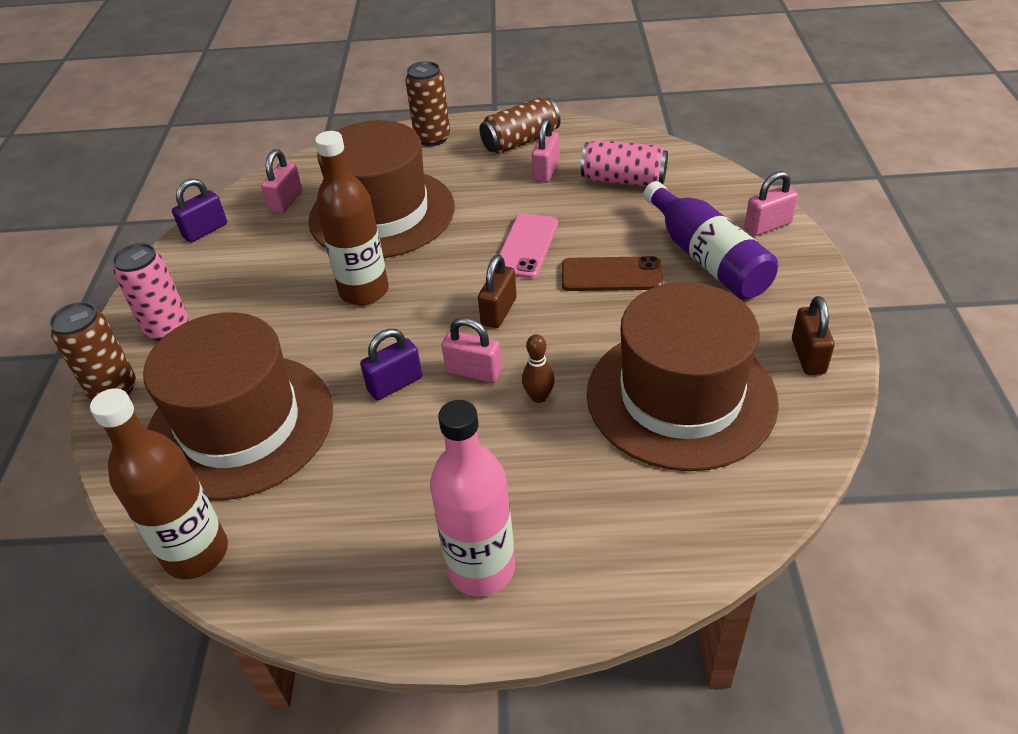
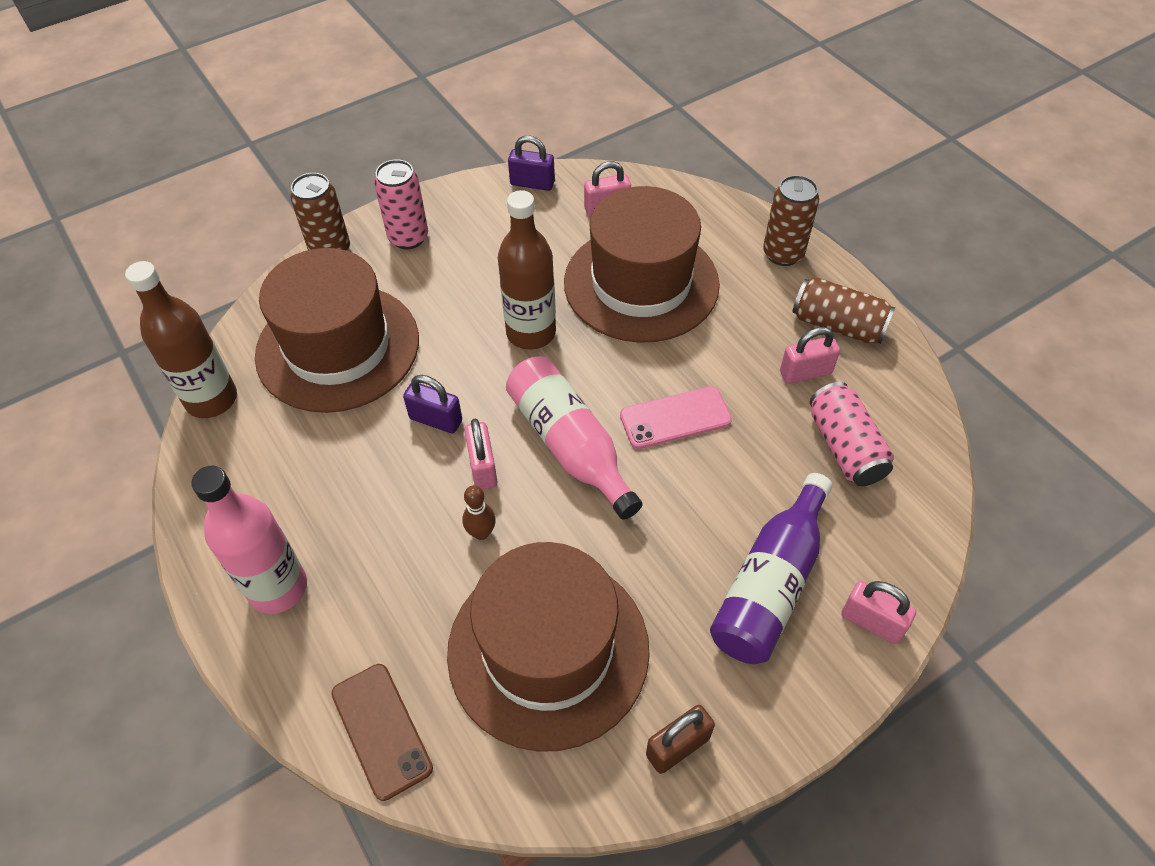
camera: 55 degrees right, 10 degrees up
(499, 311) = (570, 445): brown padlock -> pink bottle
(611, 275) = (682, 510): brown phone -> brown phone (381, 730)

